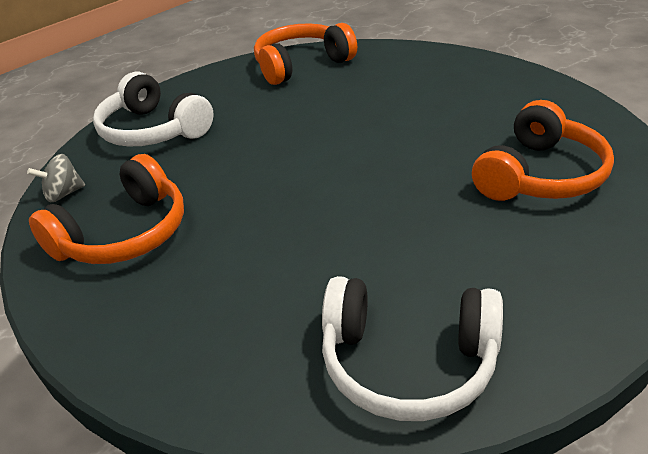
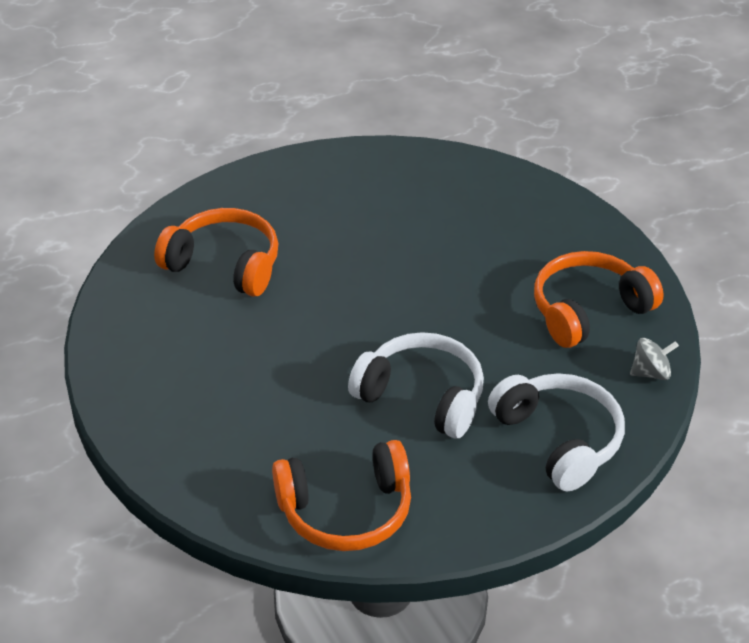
camera: 165 degrees left, 5 degrees up
(408, 363) = (414, 173): white headphones -> white headphones (422, 396)
(540, 175) = (225, 264): orange headphones -> orange headphones turned 60 degrees clockwise

